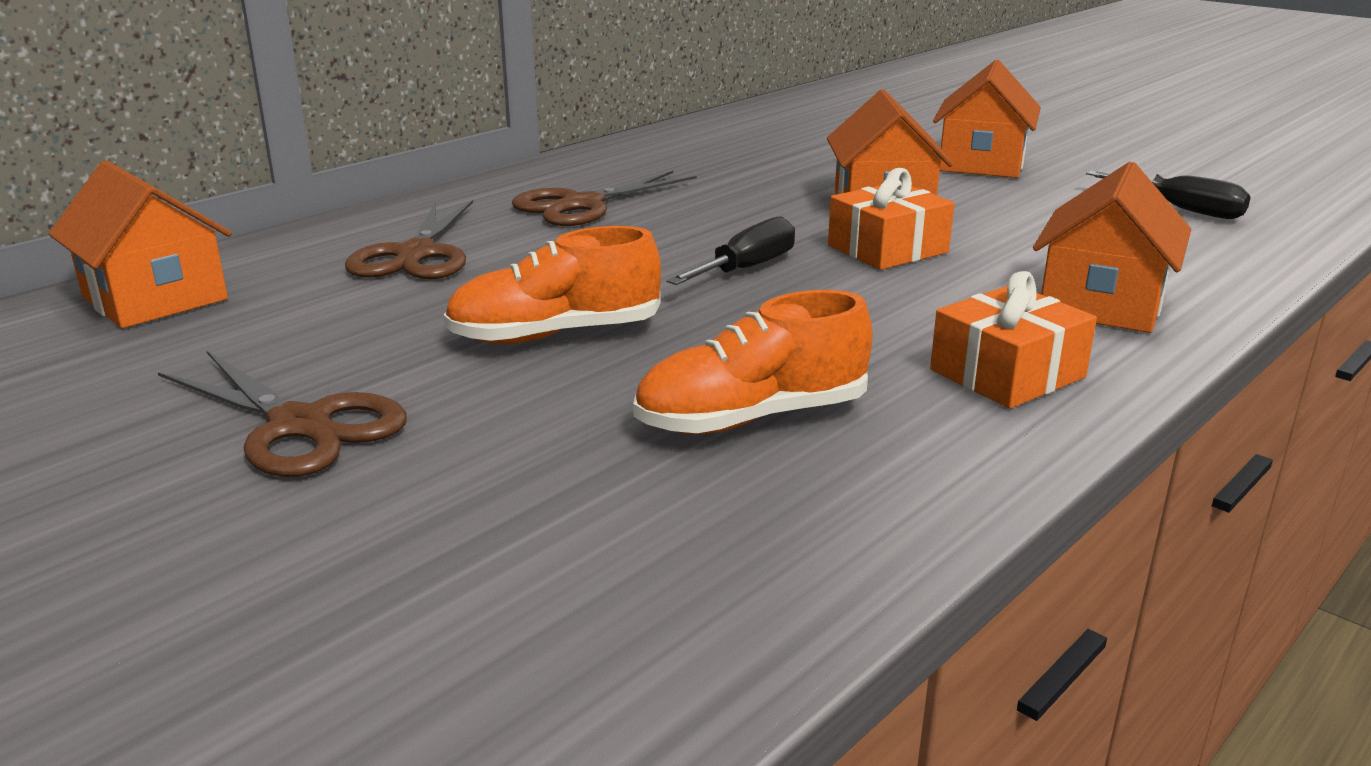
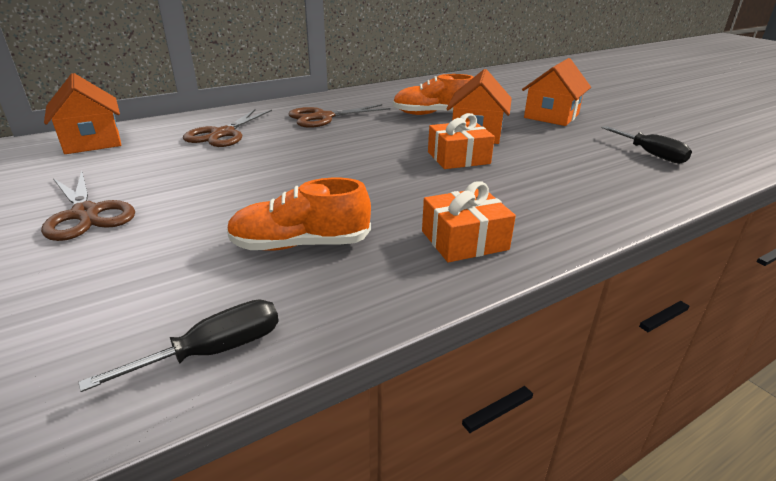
camera: 15 degrees right, 5 degrees up
(555, 335) = (247, 183): orange shoe -> orange shoe (432, 114)
(746, 268) = (374, 160): black screwdriver -> black screwdriver (214, 351)
(1101, 304) = (556, 205): orange house -> none

